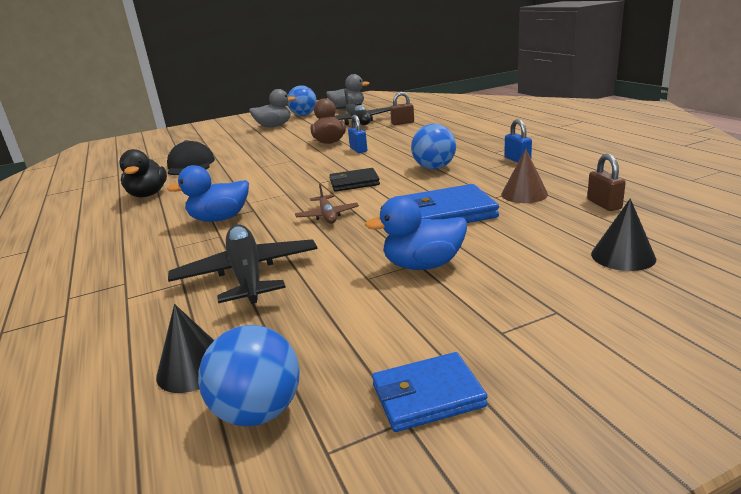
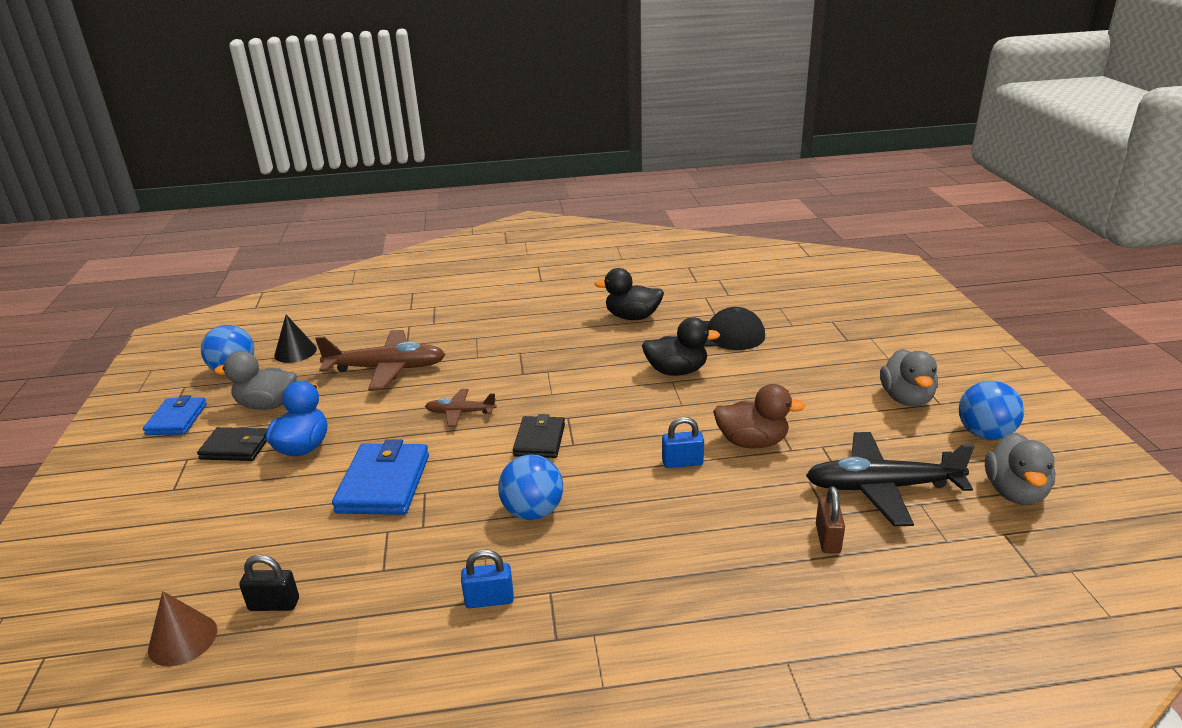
camera: 105 degrees right, 5 degrees up
(220, 219) = (517, 356): blue duck -> none
(246, 168) = (676, 371): none -> black duck
(247, 275) = (386, 369): black plane -> brown plane
(353, 325) = (267, 405): none -> grey duck
(453, 306) = (236, 447): none -> black wallet
(524, 194) = (368, 555): brown cone -> brown cone (183, 639)
(604, 204) = (274, 604): brown padlock -> black padlock
(623, 256) = (182, 558): black cone -> none

